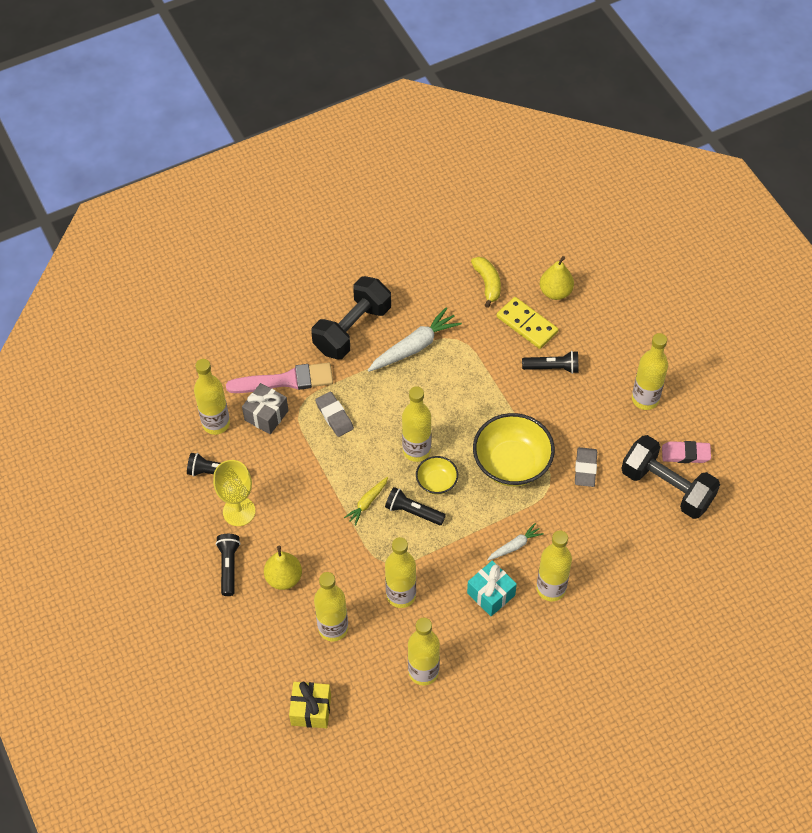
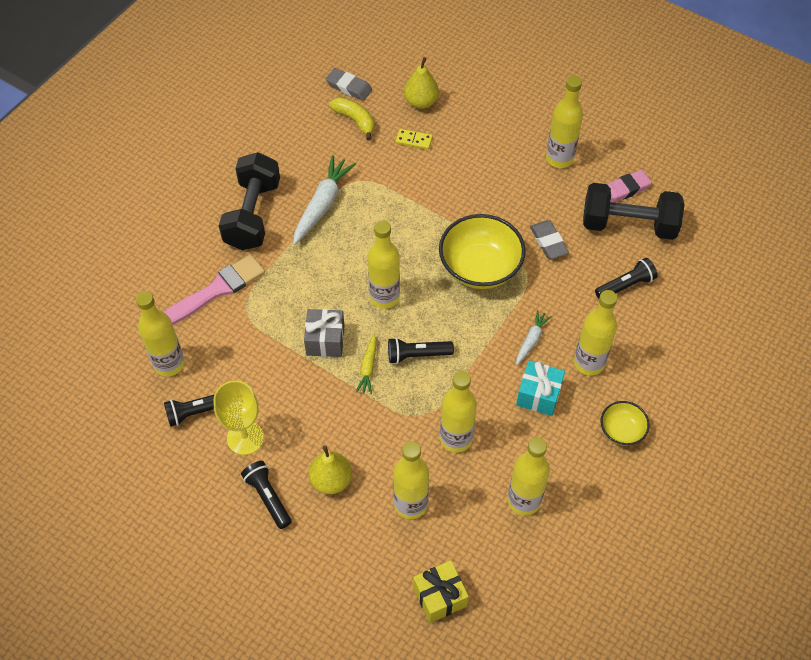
camera: 30 degrees left, 0 degrees up
(266, 415) = (216, 332): grey gift -> grey gift (325, 340)
(334, 416) = (285, 302): grey eraser -> grey eraser (349, 87)
(436, 482) = (422, 317): yellow bowl -> yellow bowl (621, 430)
(527, 324) = (414, 140): yellow domino -> yellow domino, size x0.57
(552, 368) = (461, 167): black flashlight -> black flashlight (625, 285)

